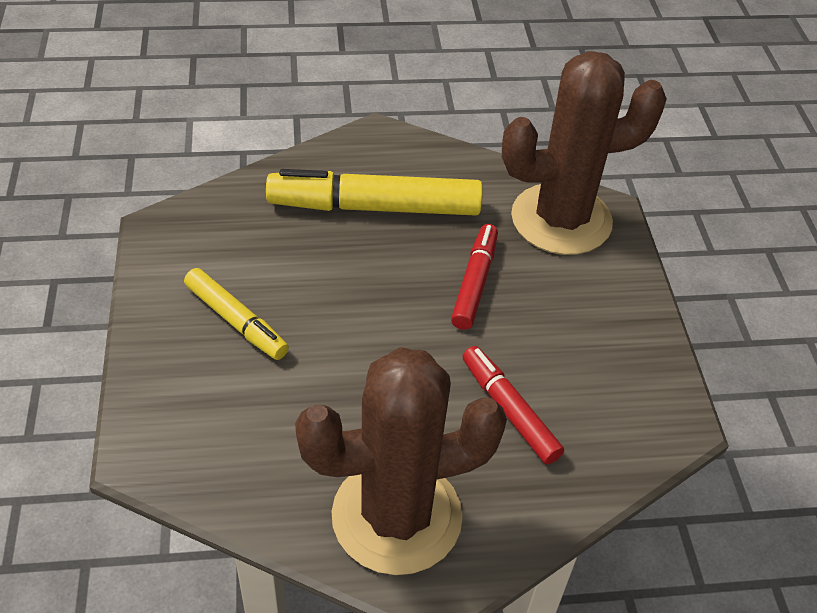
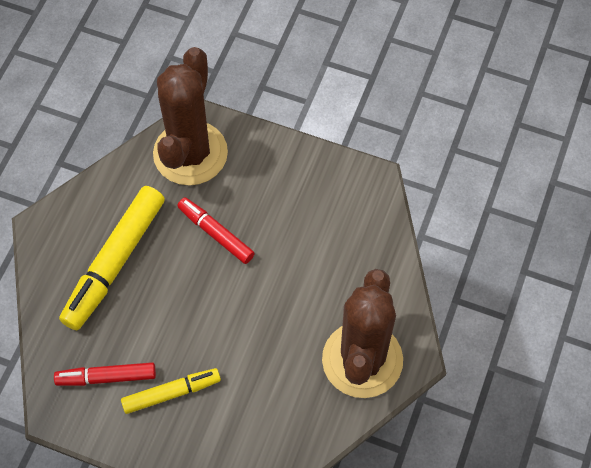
camera: 60 degrees left, 15 degrees up
(509, 410) = (322, 265): red marker -> red marker (106, 377)

